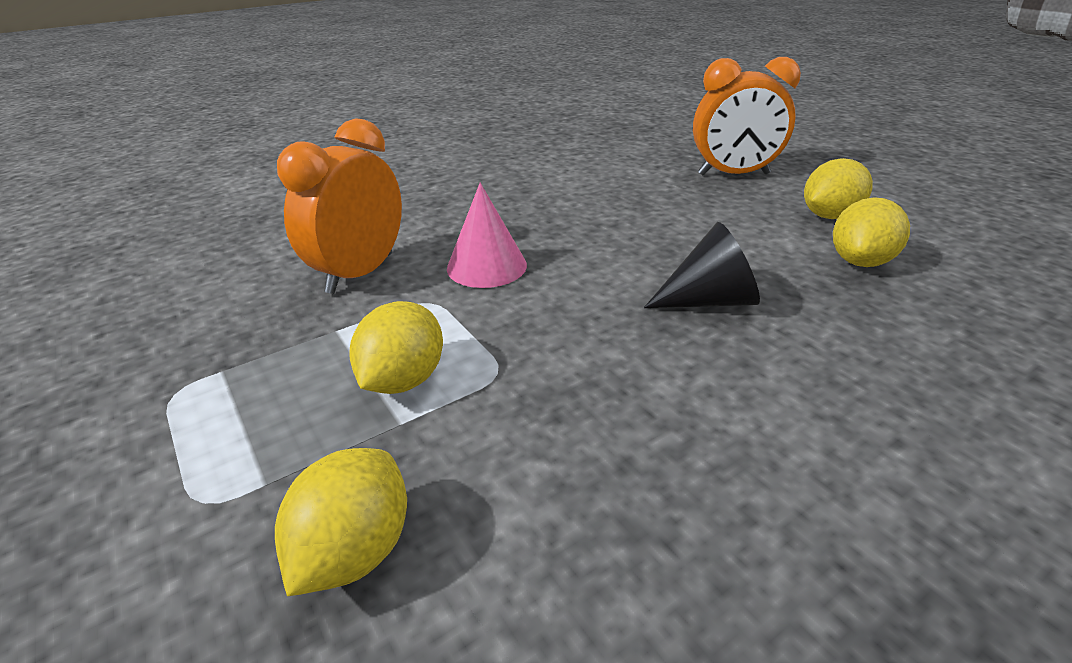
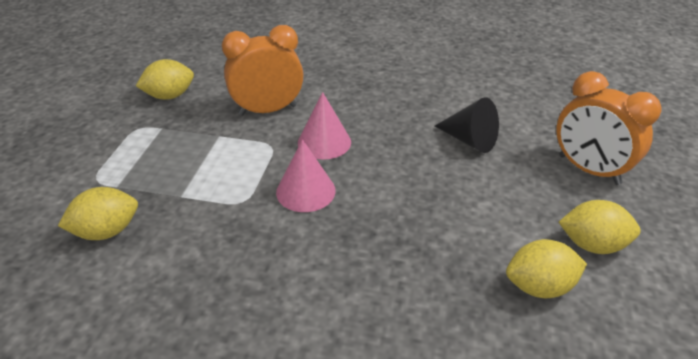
camera: 45 degrees right, 5 degrees up
(403, 380) = (207, 178): yellow lemon -> yellow lemon (170, 96)
(551, 317) = (305, 191): none -> pink cone
(709, 300) = (394, 239): black cone -> black cone (469, 140)

